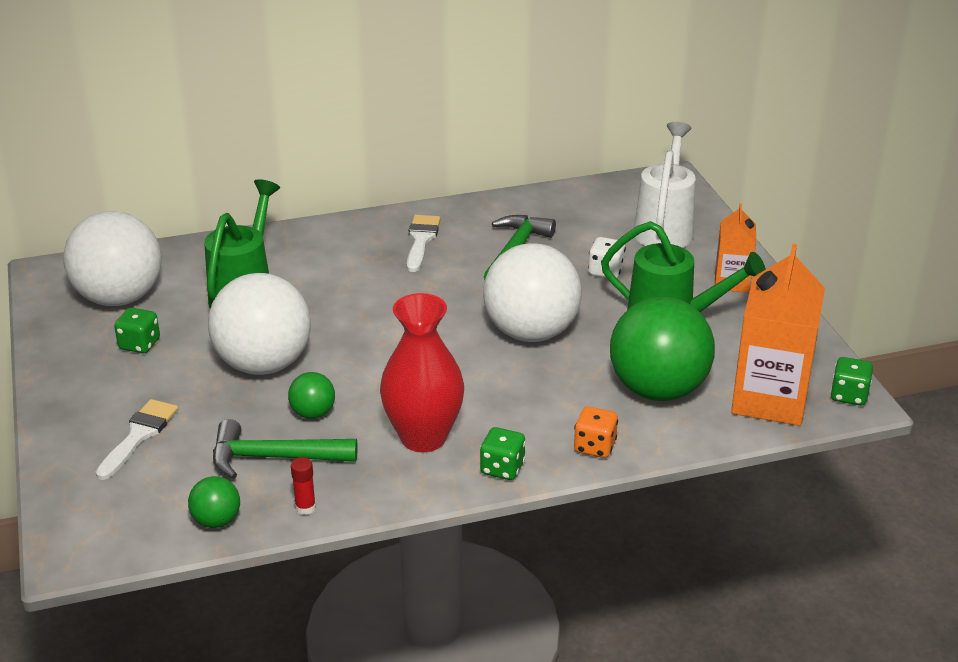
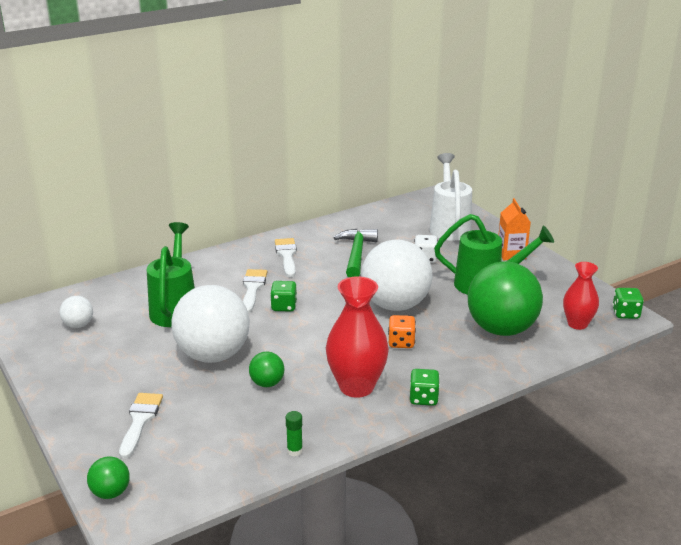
camera: 15 degrees left, 5 degrees down
(119, 298) = (78, 325): white ball -> white ball, size x0.44
(139, 344) = (110, 355): green dice -> green dice (284, 306)
(216, 521) = (231, 472): green ball -> green ball (111, 493)
(274, 457) = (253, 419): green hammer -> none
(305, 508) = (294, 451): red glue stick -> green glue stick
(355, 280) = (253, 288): none -> white brush
(594, 447) = (479, 373): orange dice -> orange dice (401, 342)
(770, 399) = (577, 324): orange carton -> red vase

